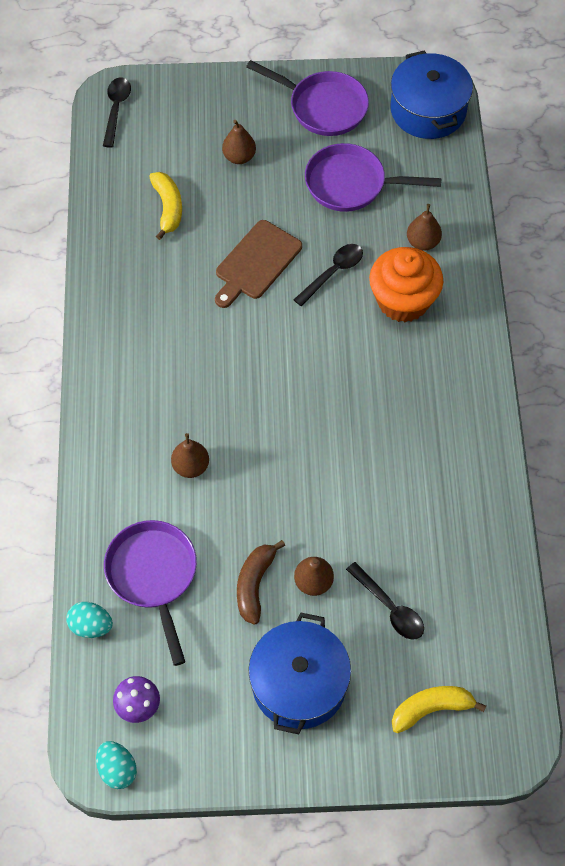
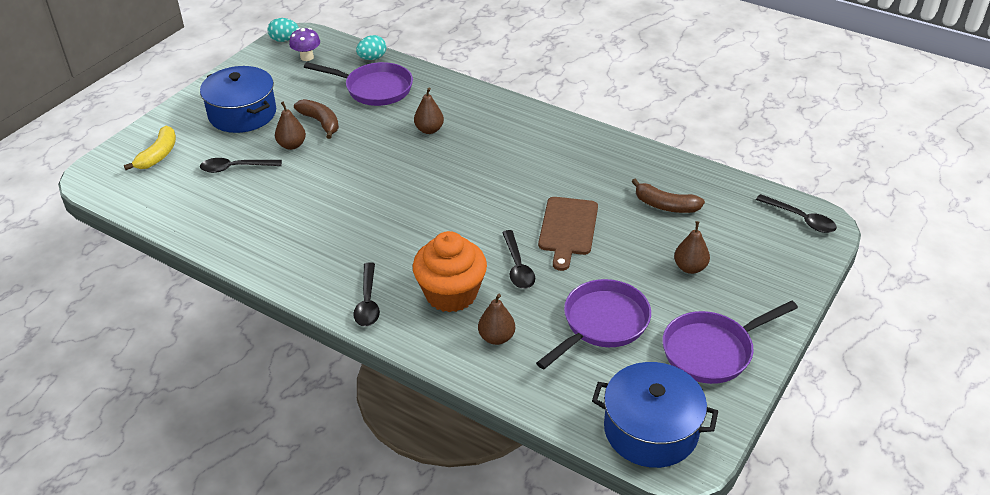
camera: 125 degrees right, 20 degrees down
(168, 208) = (665, 205): yellow banana -> brown banana
(256, 263) = (567, 229): brown cutting board -> brown cutting board turned 150 degrees counterclockwise
(462, 354) = (368, 302): none -> black spoon

